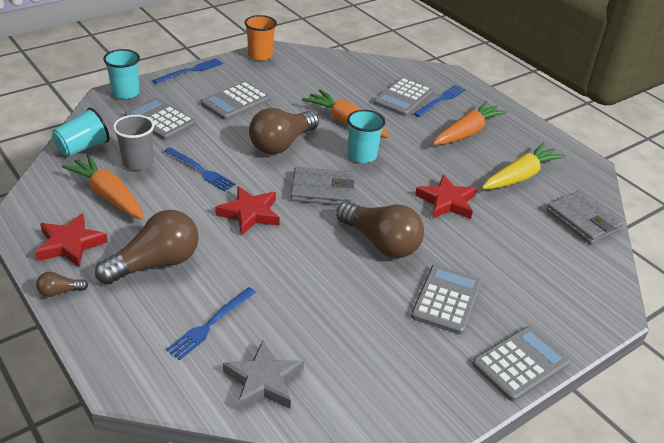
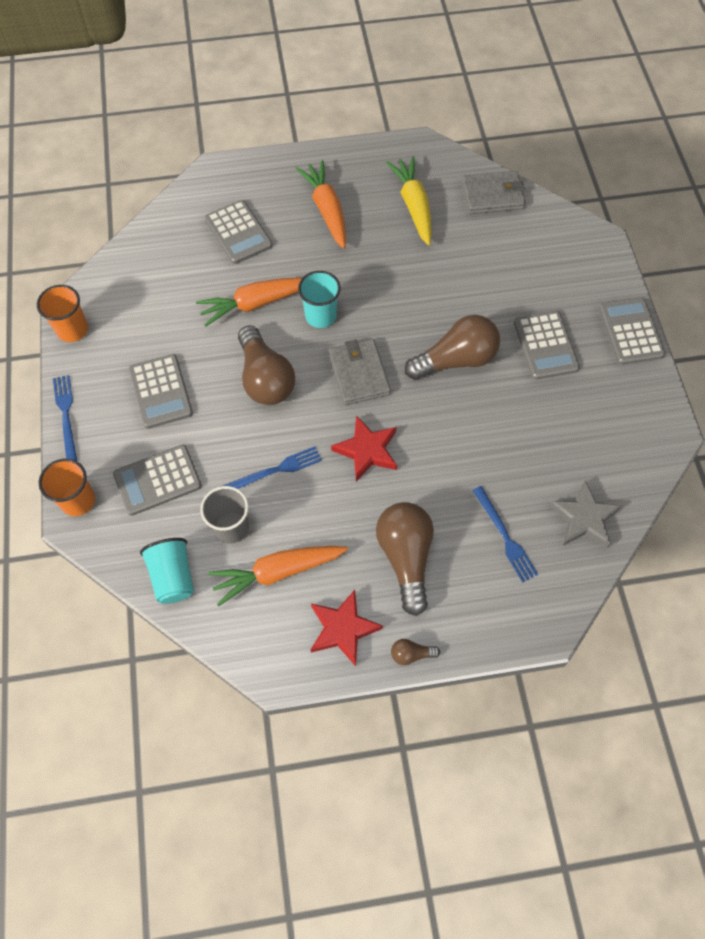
camera: 60 degrees left, 25 degrees up
(60, 292) = (411, 654): brown light bulb -> brown light bulb turned 75 degrees clockwise
(125, 93) = (78, 500): turquoise cup -> orange cup
(322, 190) = (358, 374): grey wallet -> grey wallet turned 45 degrees counterclockwise
(440, 100) = (260, 203): blue fork -> none
(446, 300) = (545, 345): grey calculator -> grey calculator turned 150 degrees counterclockwise
(447, 202) = (423, 281): red star -> none

